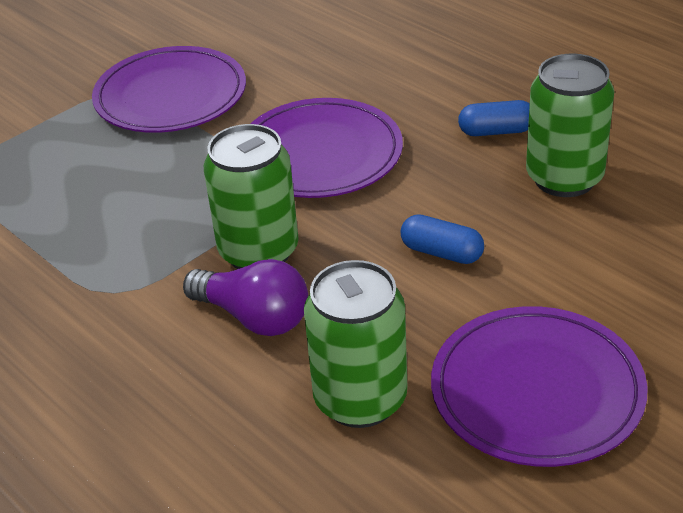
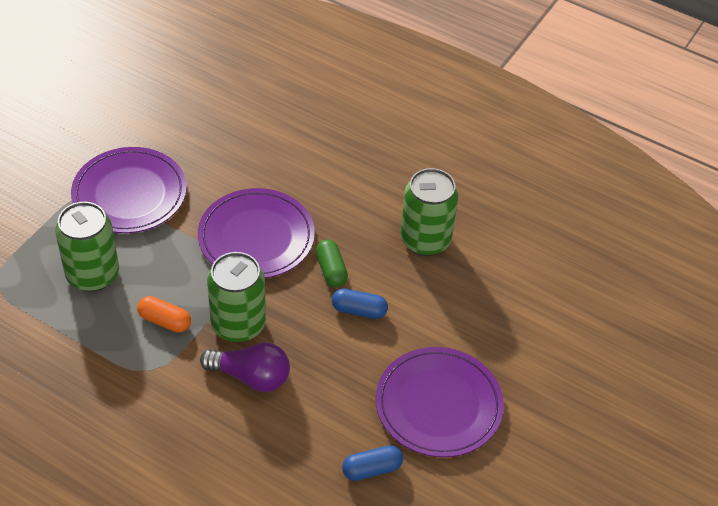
camera: 20 degrees left, 10 degrees up
(158, 236) = (164, 321): none -> orange capsule
(360, 399) = (335, 426): green can -> green can (92, 275)
(414, 200) = (331, 270): none -> green capsule
(496, 131) = (372, 204): blue capsule -> blue capsule (372, 469)

